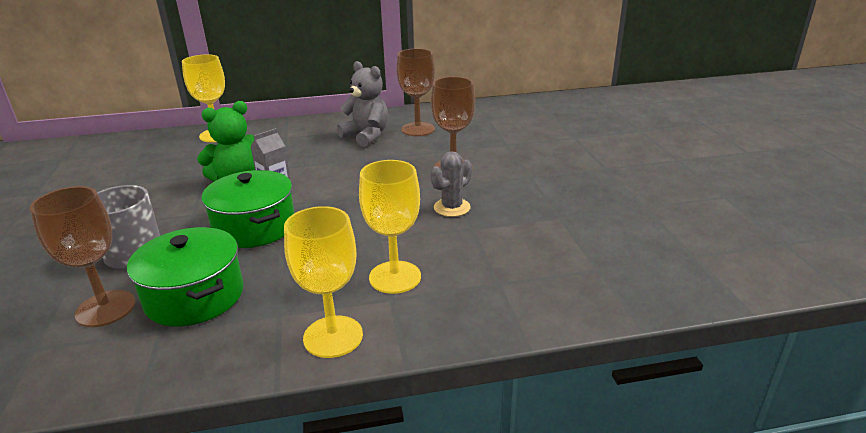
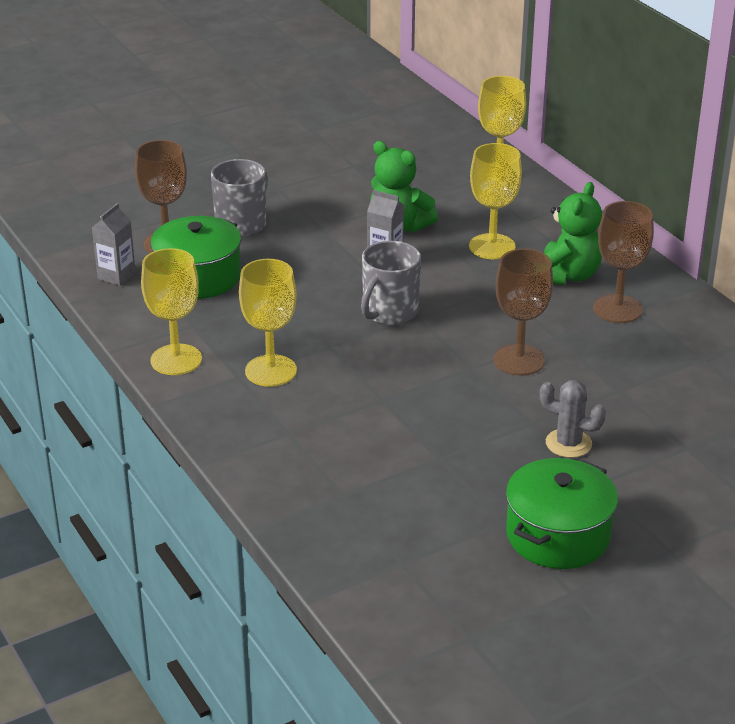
camera: 70 degrees right, 5 degrees up
(124, 359) = (116, 276): none -> grey carton
(254, 227) = (315, 268): green pot -> green pot (558, 535)
(305, 152) = (492, 247): none -> yellow goblet
(352, 204) = (389, 312): none -> grey mug
(366, 136) = (567, 276): grey teddy bear -> green teddy bear
(452, 207) = (419, 378): grey cactus -> grey cactus (568, 443)

